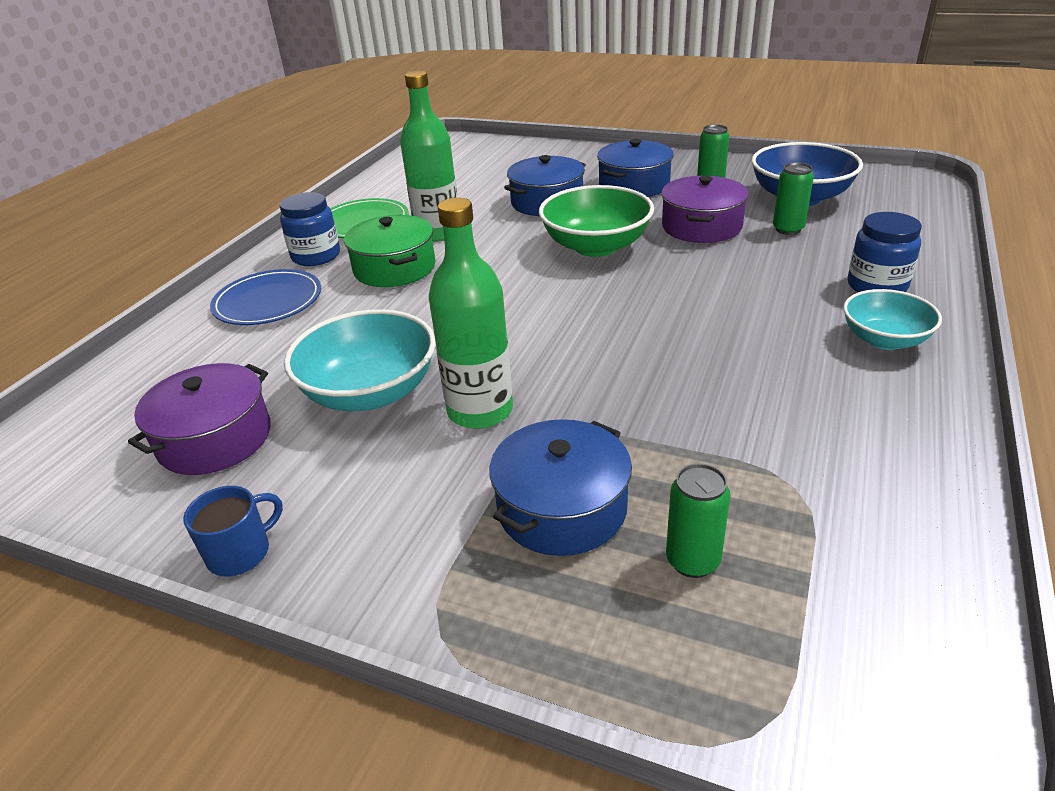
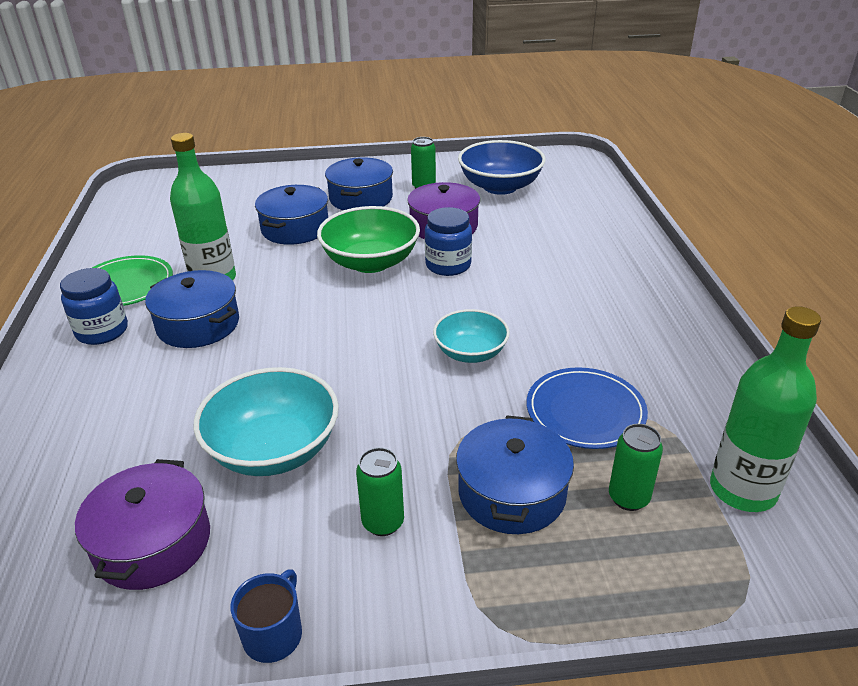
camera: 30 degrees left, 0 degrees up
(268, 302) = (89, 391): blue plate -> blue plate (585, 411)
(394, 268) = (198, 324): green pot -> blue pot
(480, 411) = (386, 435): green bottle -> green bottle (742, 490)
(788, 229) = (510, 216): green can -> green can (383, 522)
(876, 286) = (602, 250): blue jar -> blue jar (448, 265)
(884, 339) = (634, 292): turquoise bowl -> turquoise bowl (470, 353)

